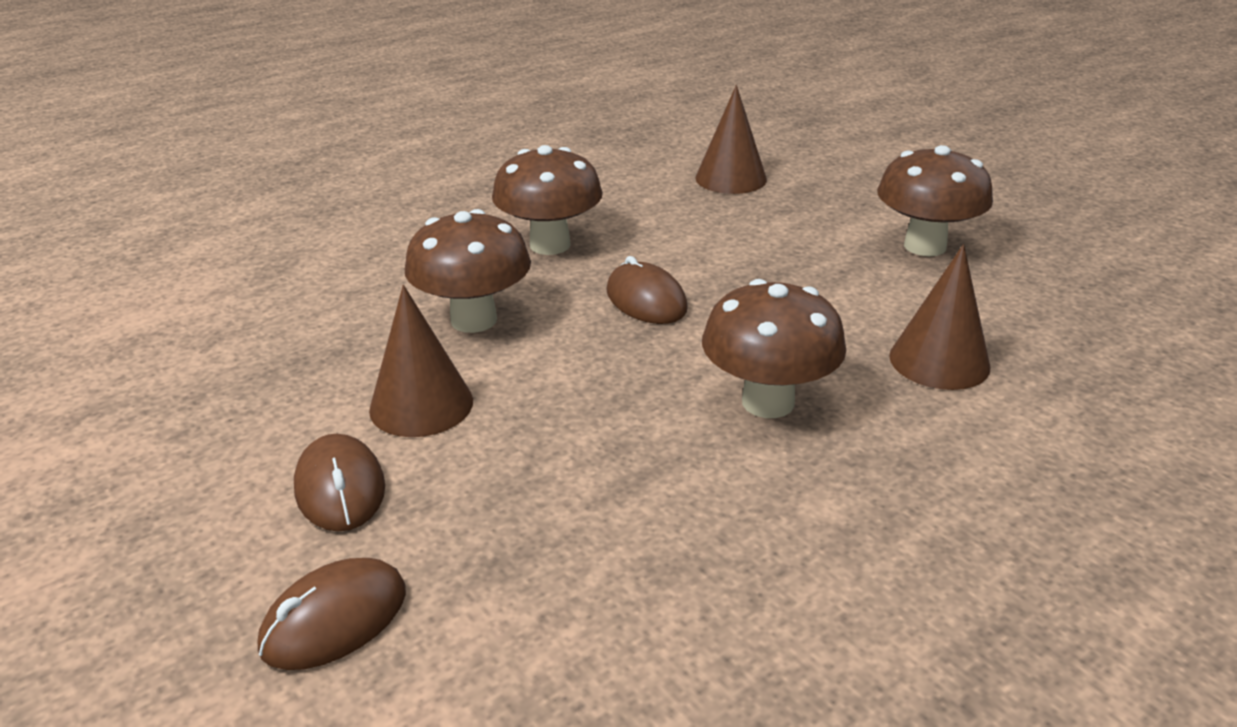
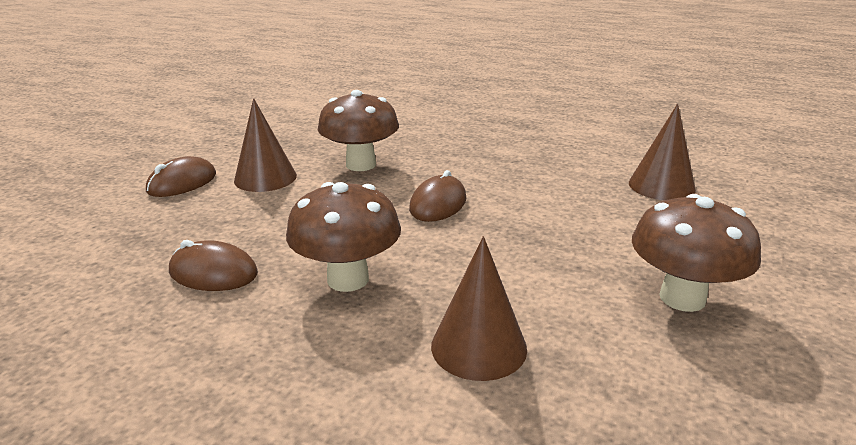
camera: 60 degrees right, 5 degrees down
(334, 619) = (82, 213): brown mouse -> brown mouse (213, 273)
(550, 245) = (471, 158): brown mushroom -> none

